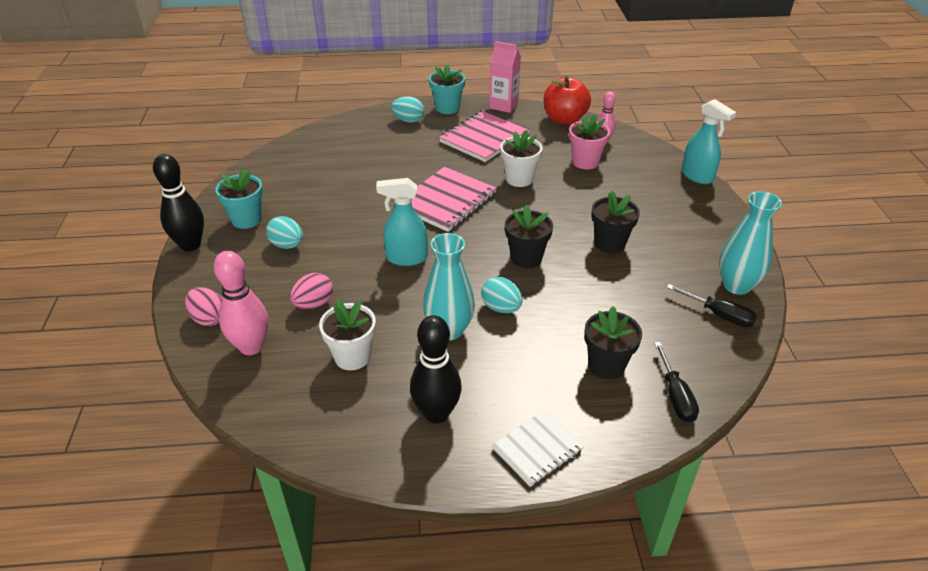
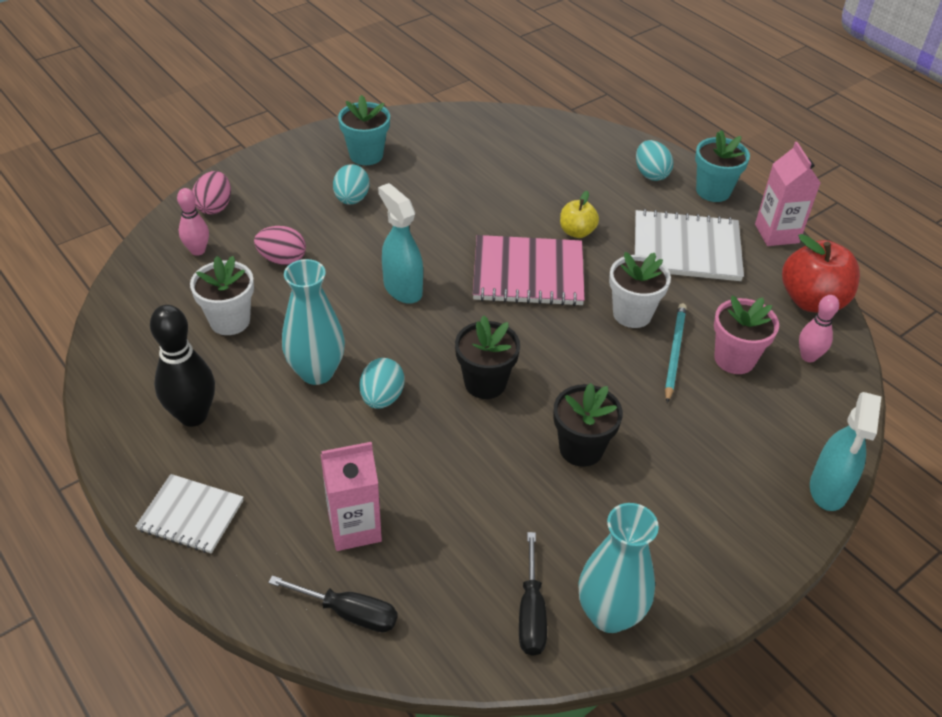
camera: 55 degrees right, 5 degrees up
(190, 245) = (301, 143): black bowling pin -> none
(251, 347) = (198, 250): pink bowling pin -> pink bowling pin, size x0.60
(429, 167) = (577, 232): none -> yellow apple
(484, 137) = (686, 248): pink notebook -> white notebook
(563, 178) = (674, 352): none -> turquoise pencil
(606, 365) = (354, 527): black flower pot -> pink carton
(675, 395) = (348, 612): black screwdriver -> black screwdriver turned 120 degrees counterclockwise

